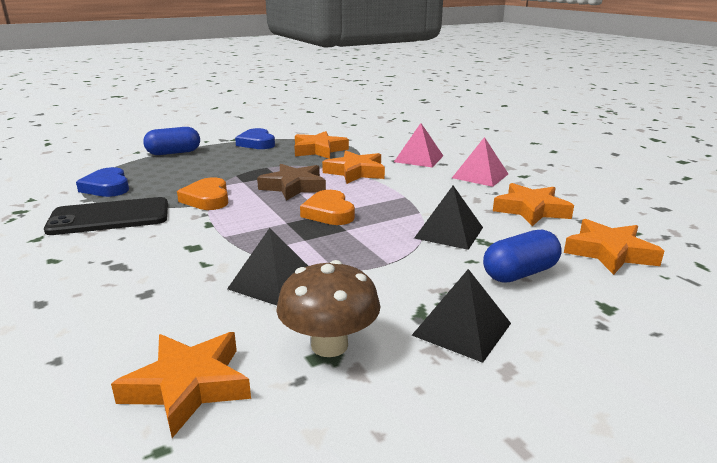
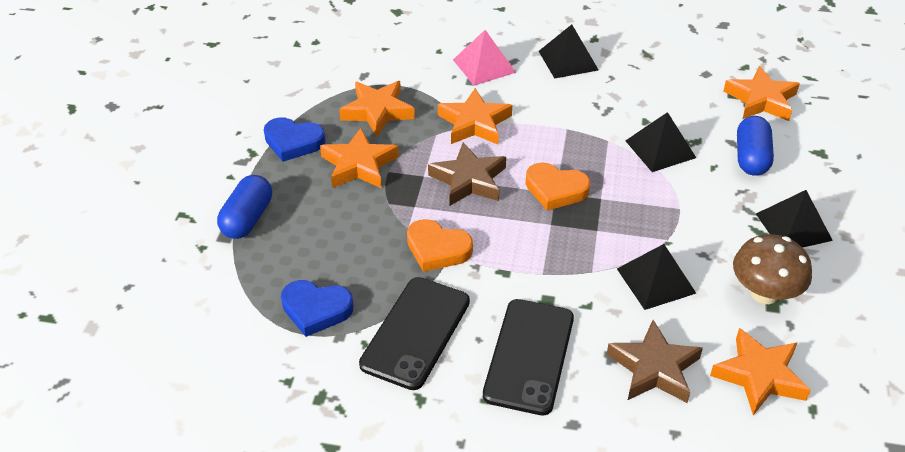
camera: 50 degrees left, 20 degrees up
(116, 260) = (529, 356): none -> black phone
(147, 318) = (654, 368): none -> brown star
(480, 176) = (568, 60): pink pyramid -> black pyramid
(531, 210) = (663, 84): orange star -> orange star (359, 165)

